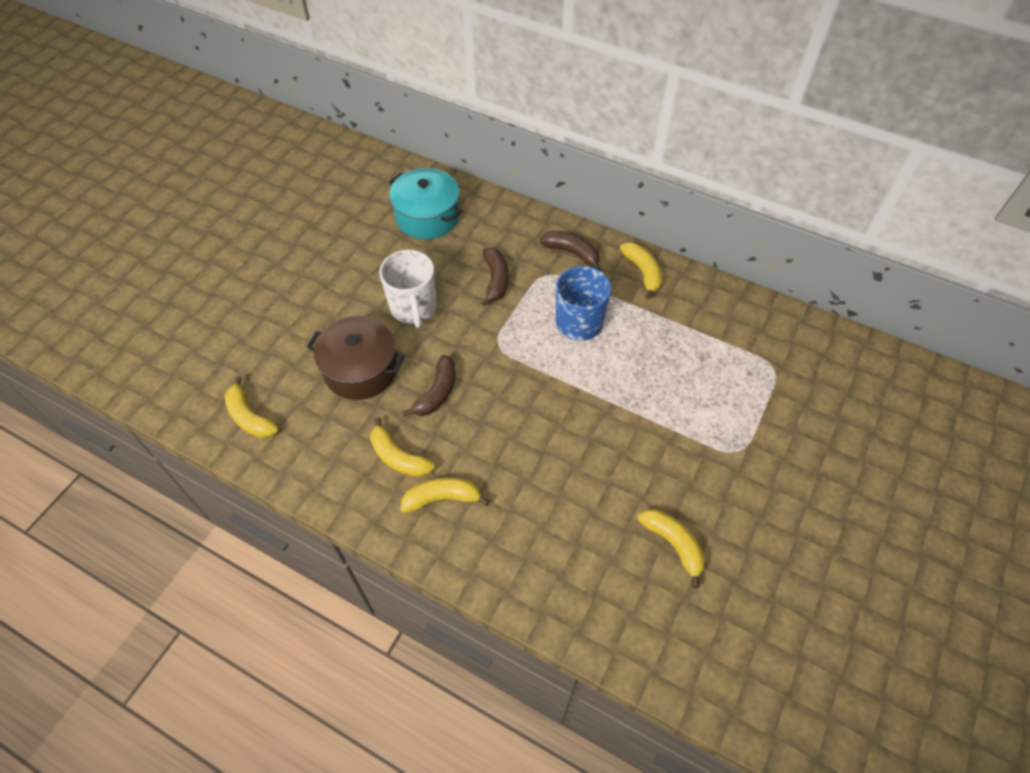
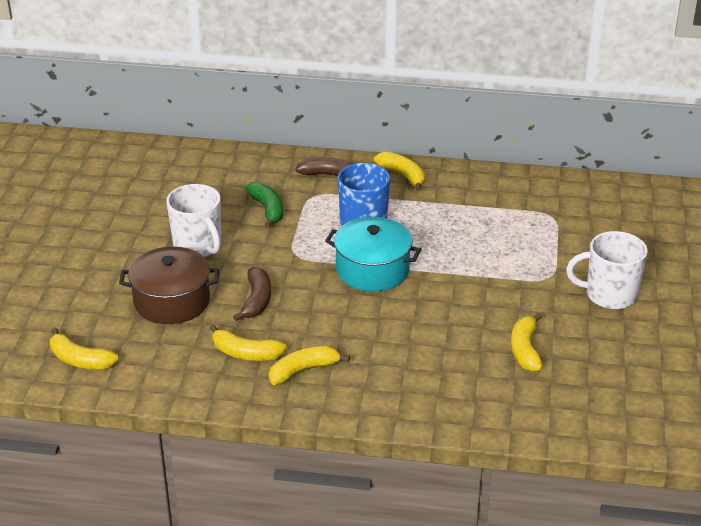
camera: 20 degrees left, 20 degrees down
(427, 216) = (173, 177): turquoise pot -> turquoise pot (372, 270)
(496, 280) = (268, 209): brown banana -> green banana
(673, 544) = (525, 350): yellow banana -> yellow banana turned 120 degrees counterclockwise
(793, 496) = (609, 295): none -> white mug

